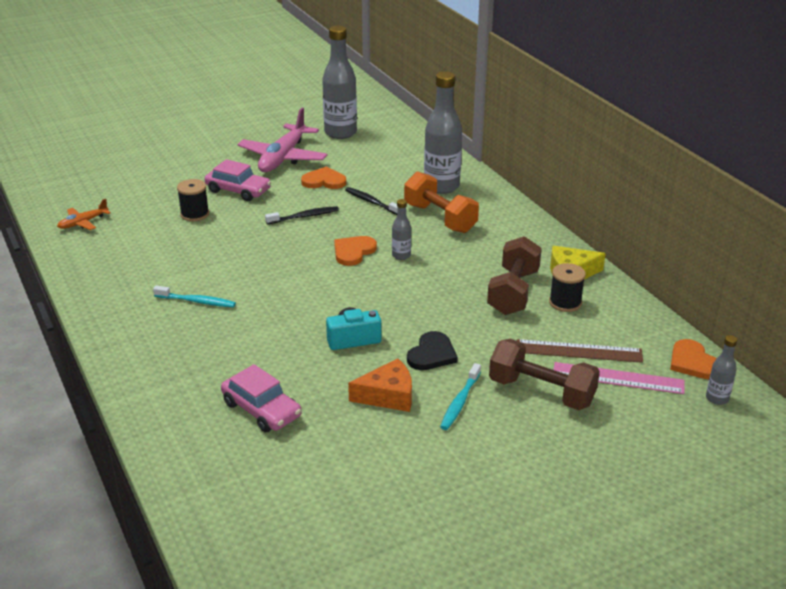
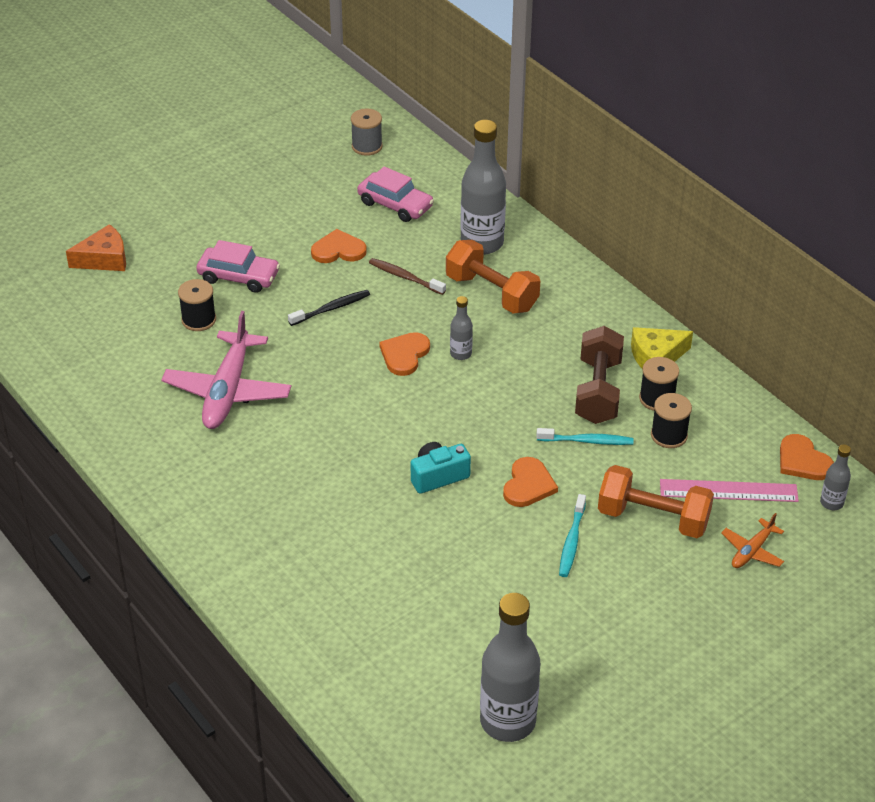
camera: 10 degrees left, 10 degrees up
(83, 223) = (67, 348): orange plane -> orange plane (752, 551)
(197, 301) = (247, 447): turquoise toothbrush -> turquoise toothbrush (587, 441)
(261, 409) = (367, 578): pink car -> pink car (395, 205)
(283, 158) = (276, 217): pink plane -> pink plane (228, 391)
(340, 133) = (335, 168): grey bottle -> grey bottle (507, 721)
(369, 123) = (367, 146): none -> grey spool
(371, 202) = (405, 277): black toothbrush -> brown toothbrush
(388, 395) = (495, 543): orange cheese -> orange cheese (104, 259)
(432, 354) = (528, 485): black heart -> orange heart
(541, 392) = (653, 518): brown dumbbell -> orange dumbbell
(570, 330) = (669, 435): none -> black spool
(579, 351) = (682, 461): brown ruler -> none

